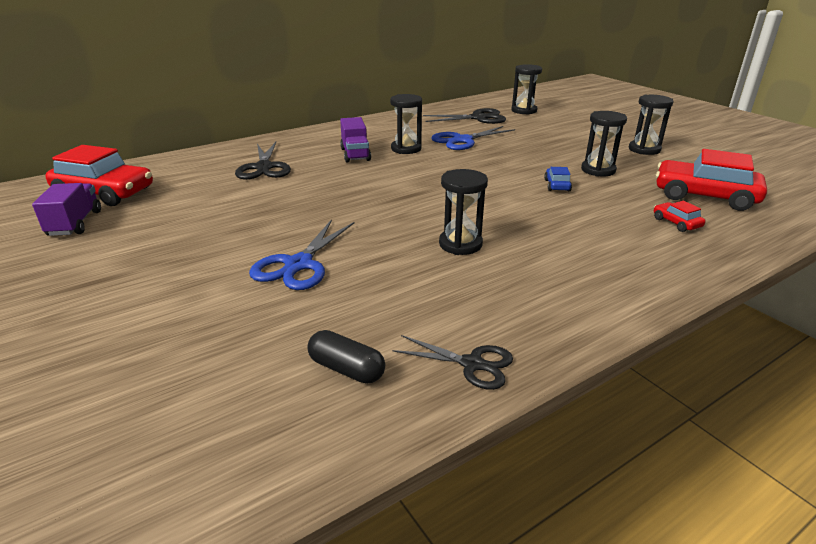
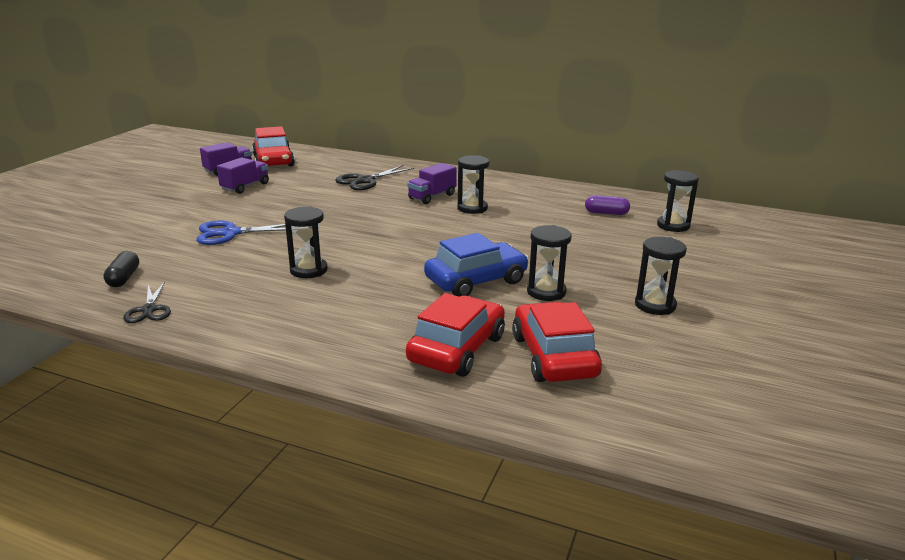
camera: 55 degrees right, 5 degrees down
(159, 226) = (245, 187): none -> purple truck
(462, 140) = (530, 222): blue scissors -> none
(478, 118) = (606, 213): black scissors -> purple capsule
(557, 185) = (476, 281): blue car -> blue car, size x2.24
(676, 223) = (457, 349): red car -> red car, size x2.24

